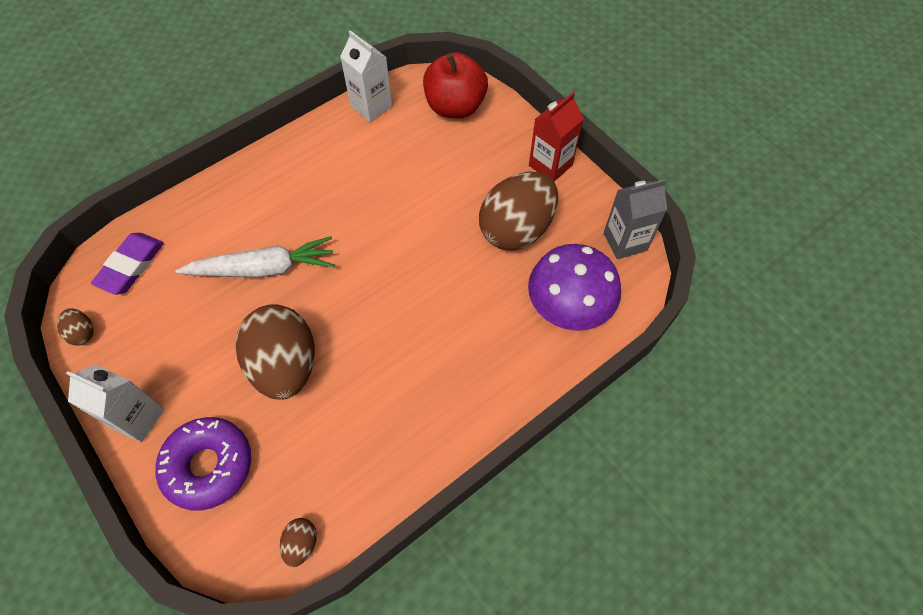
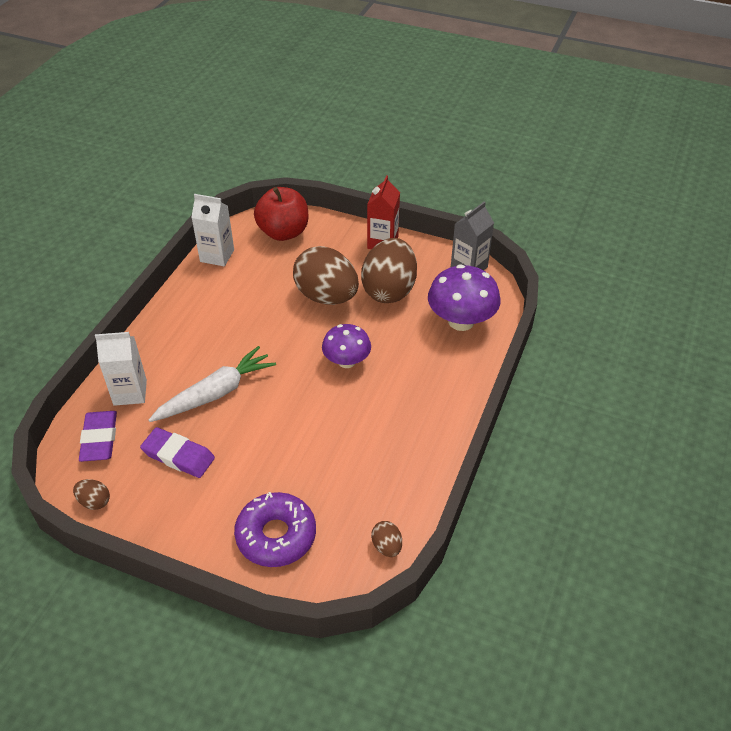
camera: 30 degrees left, 15 degrees down
(137, 418) = (191, 534): white carton -> white carton (130, 392)
(184, 322) = (178, 456): none -> purple eraser
(285, 365) = (284, 446): brown egg -> brown egg (326, 296)
(413, 296) = (346, 361): none -> purple mushroom

